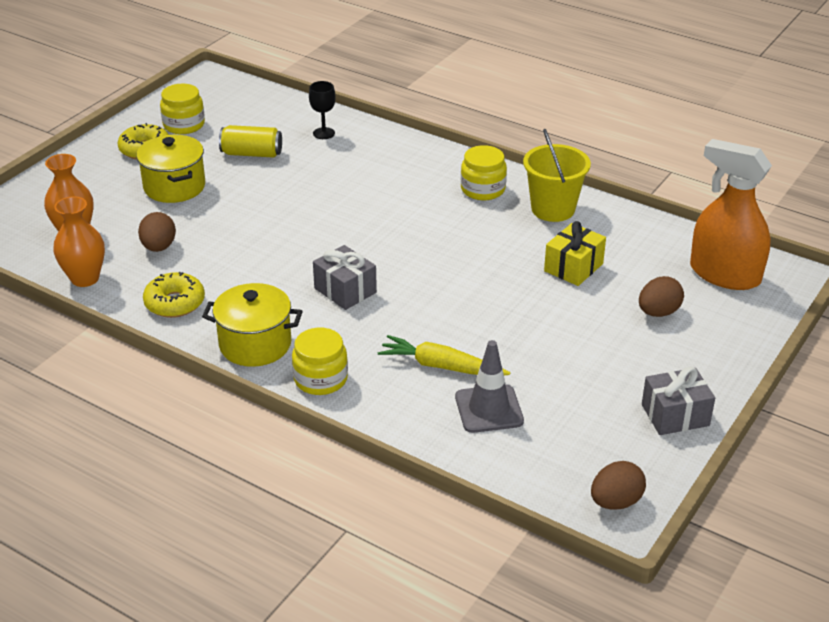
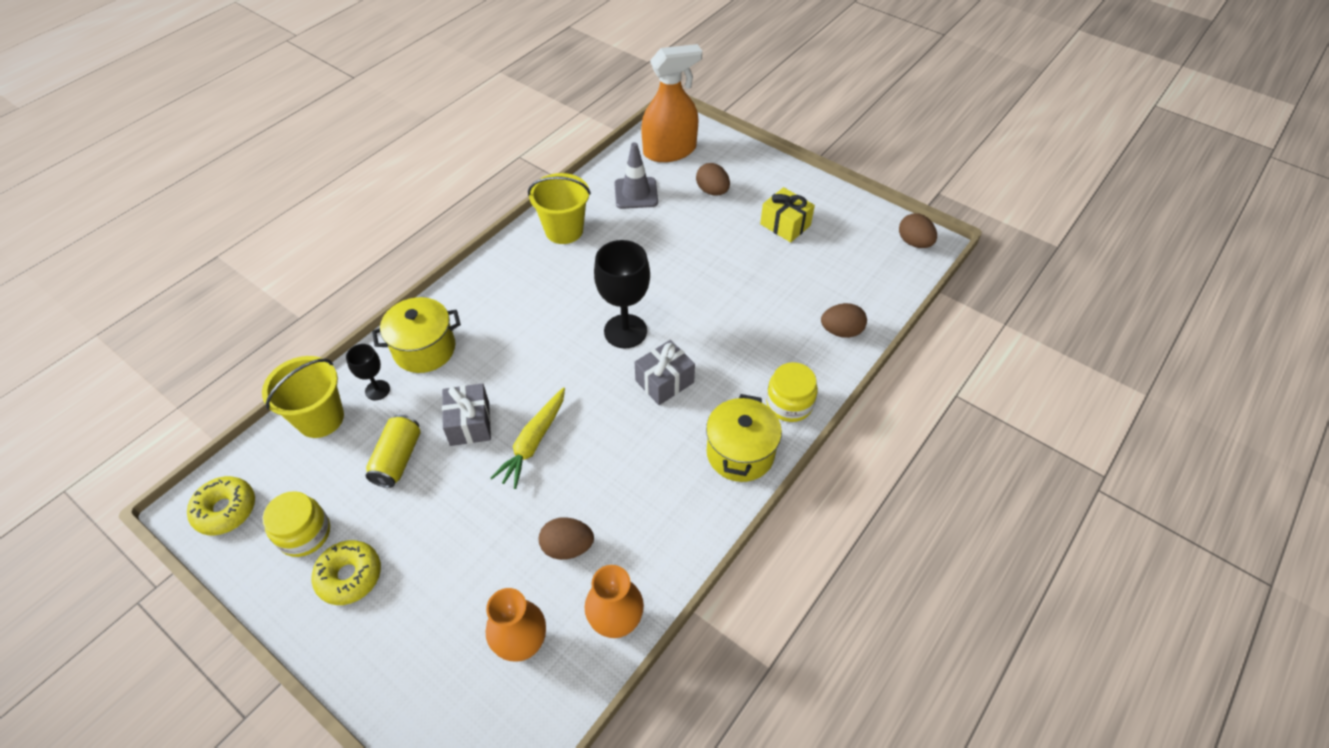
camera: 85 degrees left, 15 degrees up
(174, 187) = (446, 537): yellow pot -> yellow pot (424, 349)
(175, 303) = (670, 525): yellow donut -> yellow donut (225, 510)
(292, 113) = (320, 418): none -> yellow bucket
(411, 261) = (625, 331): none -> black goblet
(434, 423) = (841, 331): none -> brown egg
(441, 366) = (773, 321): yellow carrot -> yellow carrot (533, 442)
(483, 189) = (521, 272): yellow jar -> none
(489, 409) = (824, 297): grey traffic cone -> grey traffic cone (636, 193)
(573, 267) = (650, 229): yellow gift -> yellow gift (785, 225)
(675, 415) = (826, 201): grey gift -> grey gift (470, 423)
(724, 274) = (670, 151): orange spray bottle -> orange spray bottle turned 150 degrees counterclockwise

